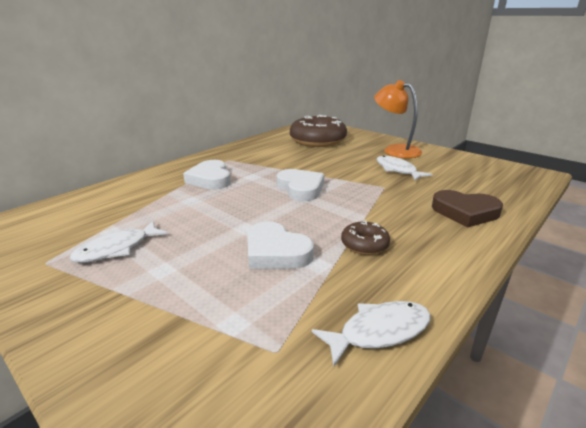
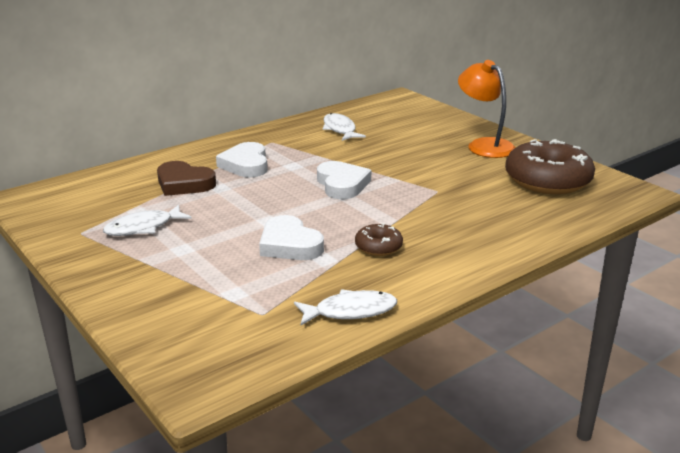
camera: 10 degrees right, 0 degrees up
(317, 141) = (392, 124): brown donut -> brown donut (547, 180)
(397, 170) = (468, 172): white fish -> white fish (340, 129)
(465, 212) = (507, 226): brown heart -> brown heart (184, 183)

